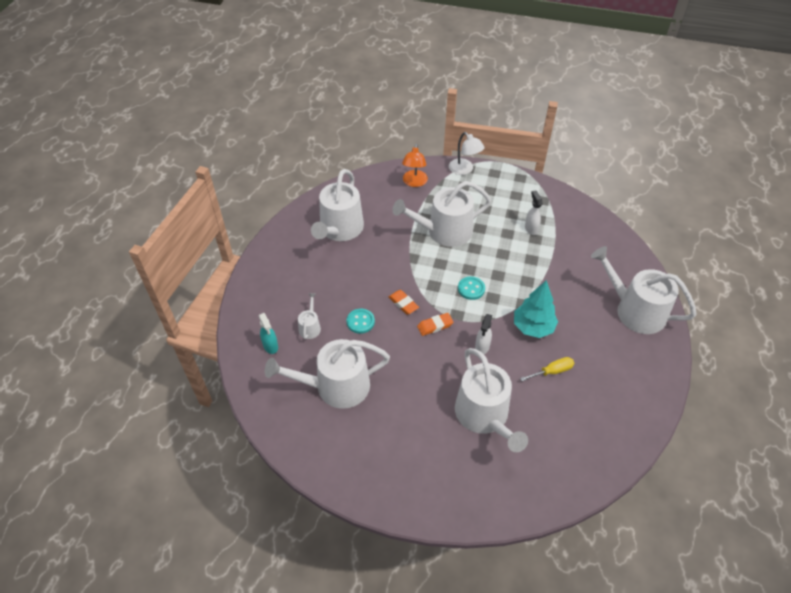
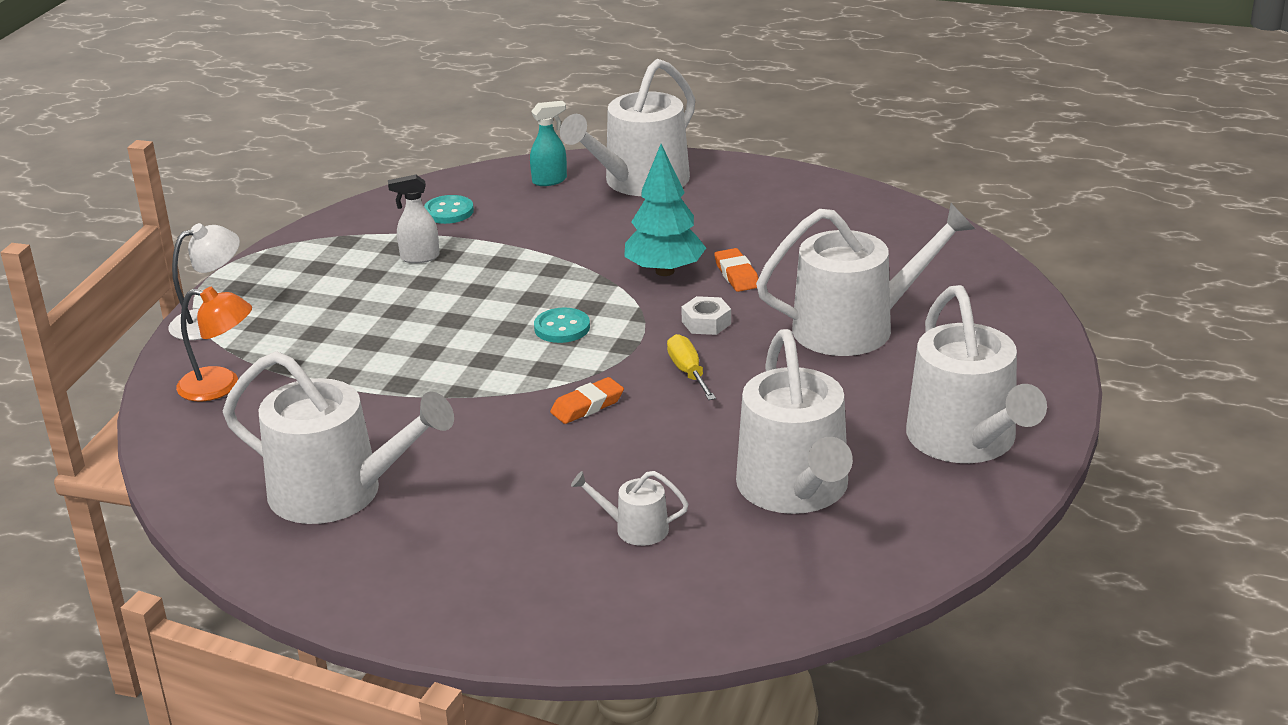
camera: 85 degrees left, 20 degrees down
(270, 346) = (685, 585): turquoise spray bottle -> turquoise spray bottle (550, 180)
(360, 322) = (628, 460): turquoise button -> turquoise button (448, 212)
(435, 326) = (650, 370): orange eraser -> orange eraser (736, 275)
(444, 231) = (394, 352): white watering can -> white watering can (967, 441)
(482, 347) = (706, 323): white spray bottle -> white nut
(552, 371) = (762, 260): yellow screwdriver -> yellow screwdriver (688, 372)

